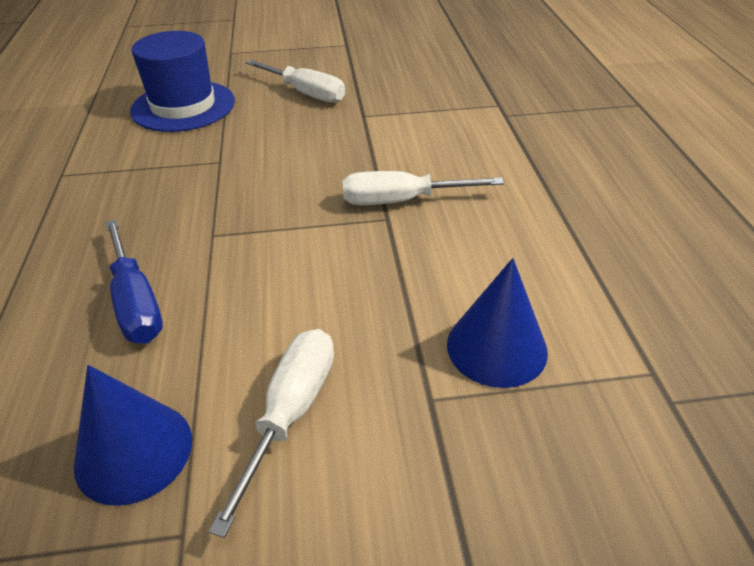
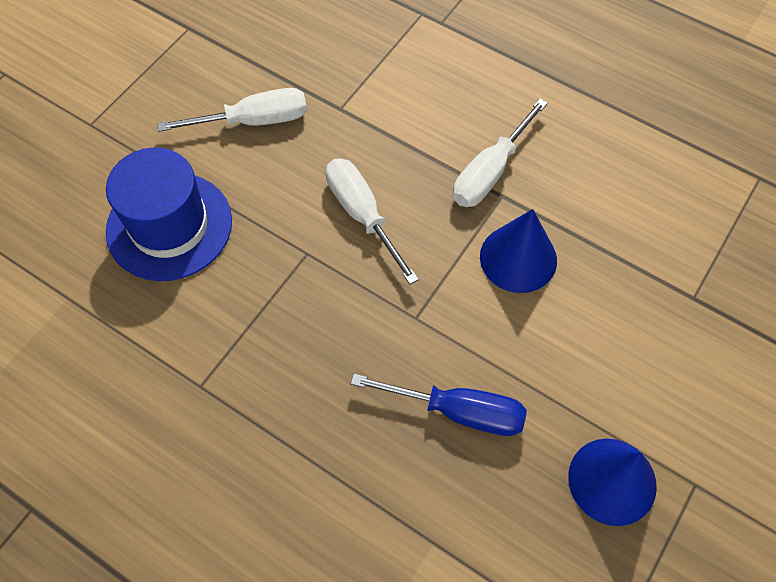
camera: 50 degrees left, 20 degrees up
(290, 414) = (648, 377): white screwdriver -> white screwdriver (363, 215)
(496, 347) = (682, 233): blue cone -> blue cone (518, 258)

